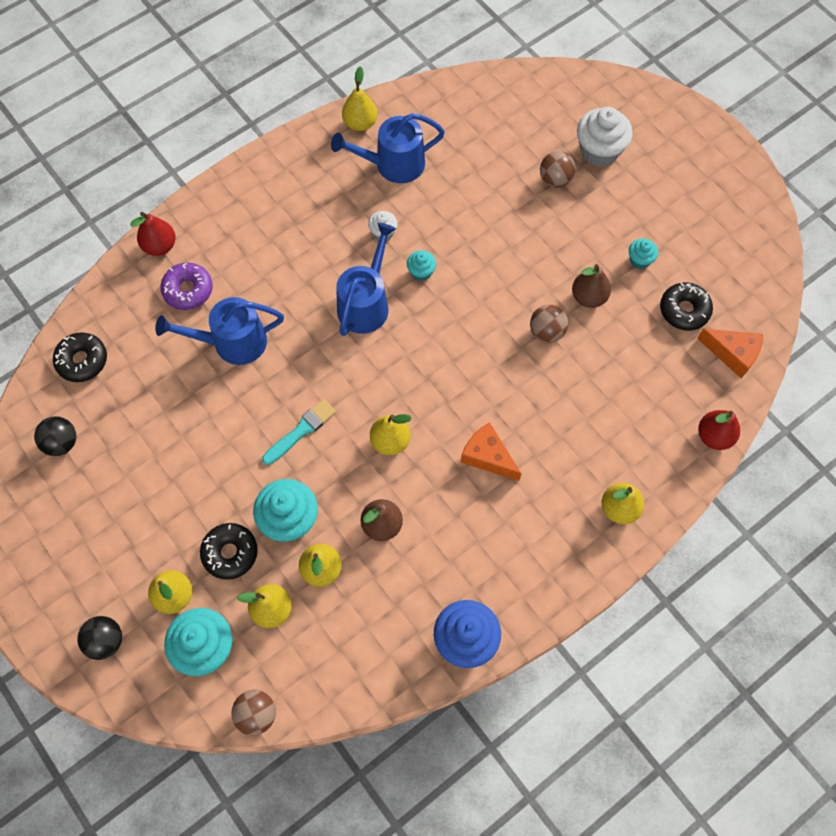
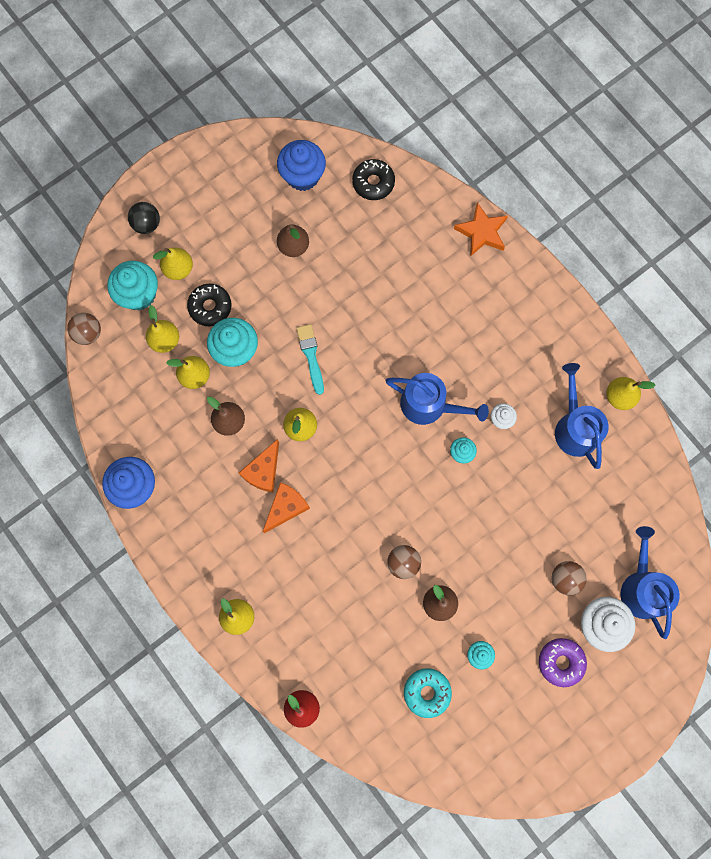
camera: 90 degrees right, 10 degrees up
(61, 443) = (302, 176): black ball -> blue cupcake
(157, 452) = (293, 246): none -> brown pear
(160, 246) = (481, 232): red pear -> orange star
(188, 290) = (439, 258): purple donut -> purple donut (561, 662)
(233, 342) = (390, 297): blue watering can -> blue watering can (641, 588)
(301, 431) = (311, 356): turquoise brush -> turquoise brush turned 150 degrees counterclockwise
(684, 310) = (427, 692): black donut -> turquoise donut
(732, 354) = (382, 733): orange cheese -> orange cheese (263, 471)

